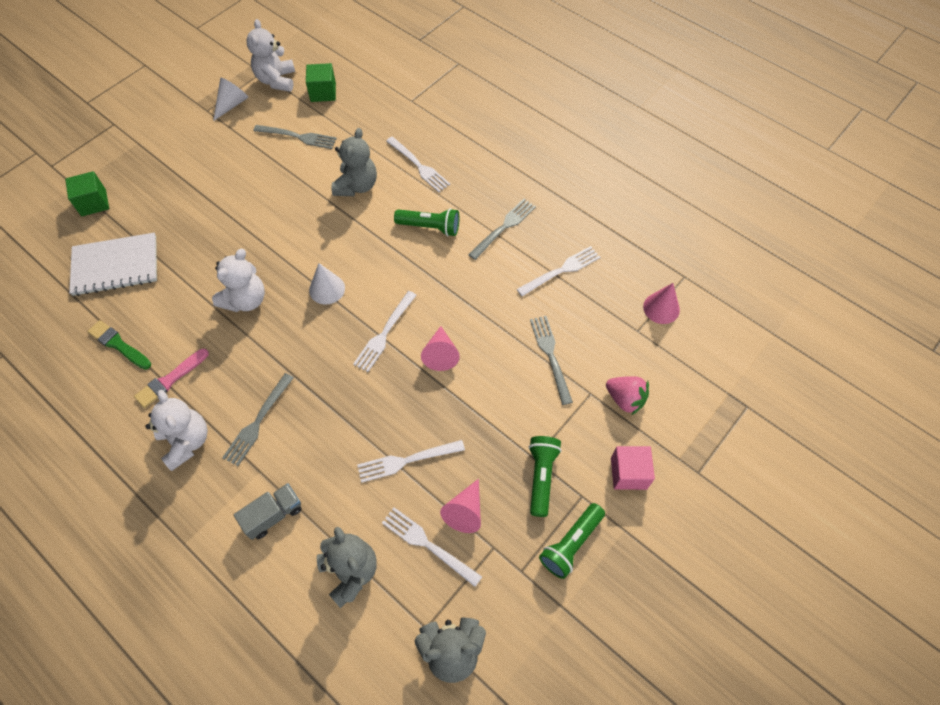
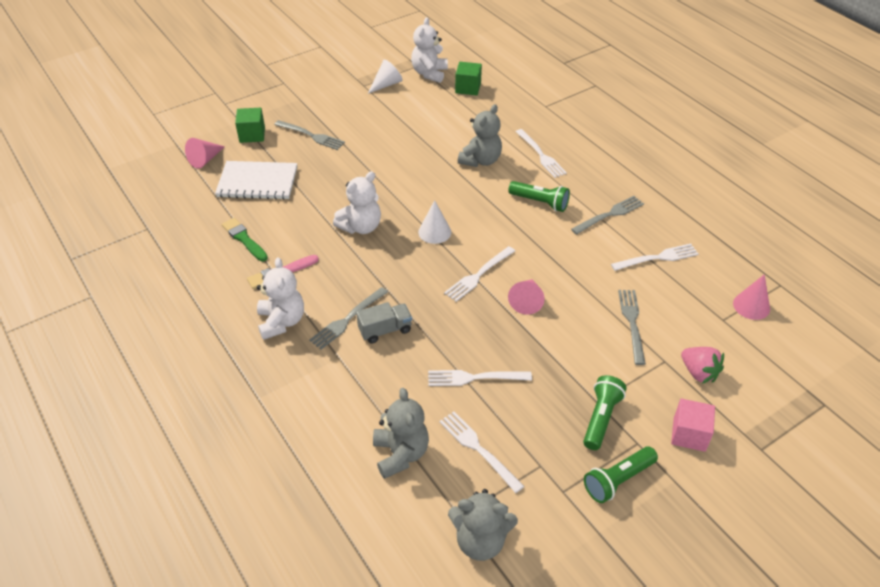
camera: 15 degrees right, 15 degrees down
(273, 515) = (342, 394): grey truck -> grey truck (385, 330)
(298, 137) = (438, 116): grey fork -> grey fork (311, 136)
(465, 511) = (520, 430): pink cone -> pink cone (205, 159)

